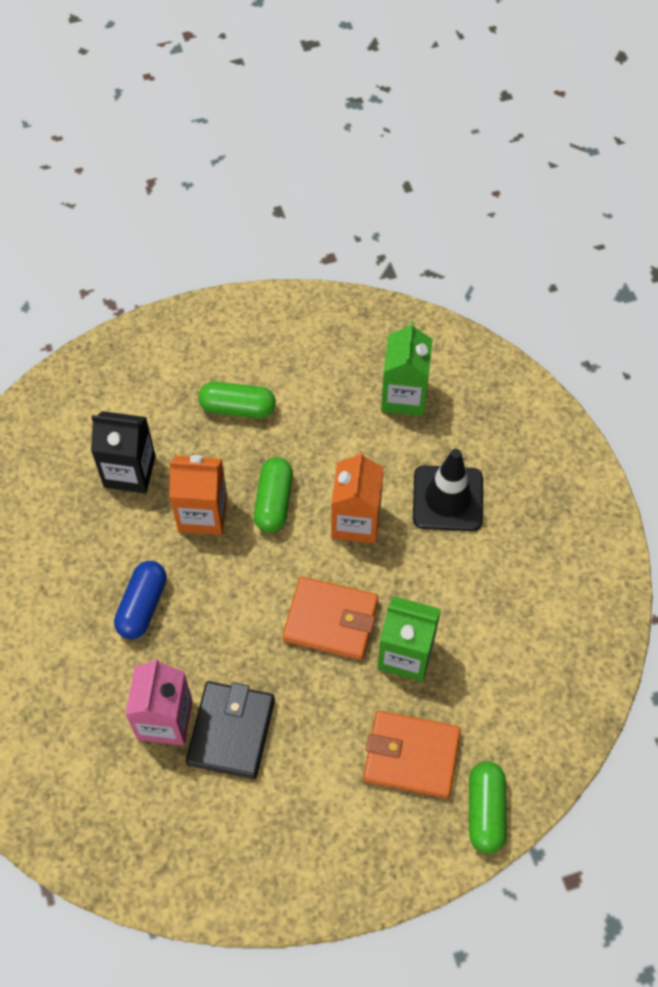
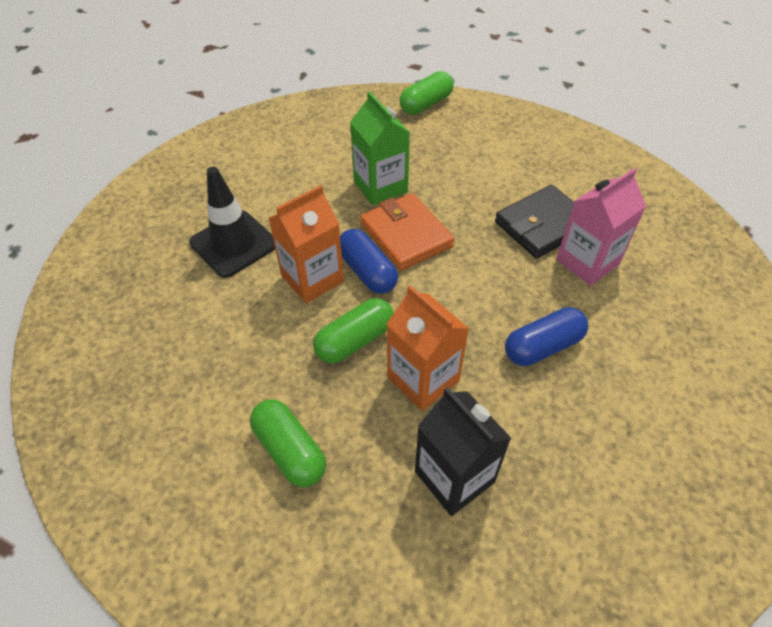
camera: 135 degrees left, 10 degrees down
(324, 561) = (367, 271): none -> blue capsule
(404, 396) = (153, 336): green carton -> none
(411, 756) = (438, 145): orange wallet -> none

